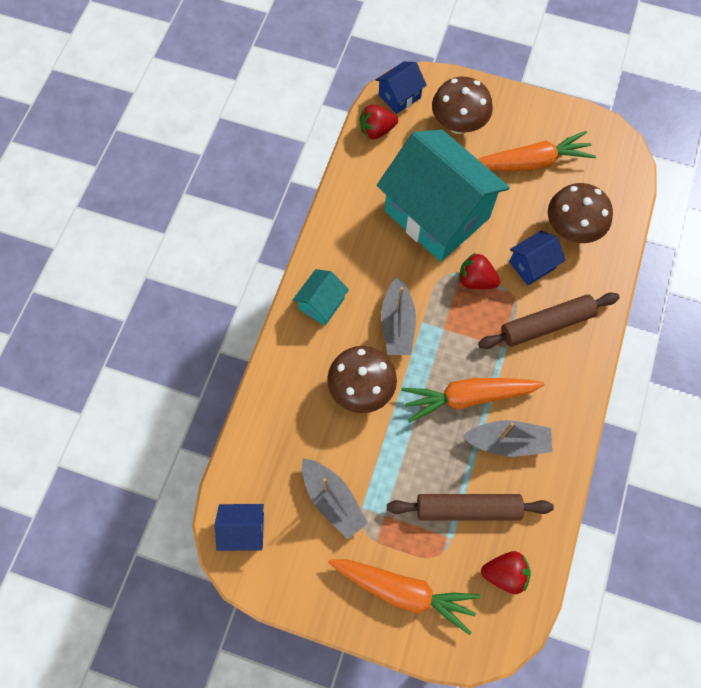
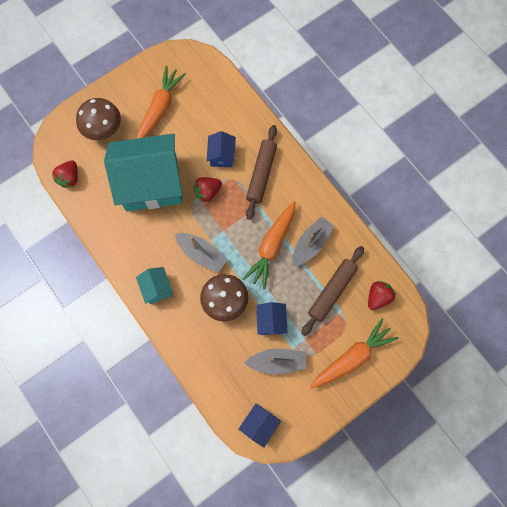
camera: 55 degrees left, 5 degrees up
(399, 96) = (57, 148): blue house -> blue house (271, 321)
(571, 229) = (217, 119): brown mushroom -> none

